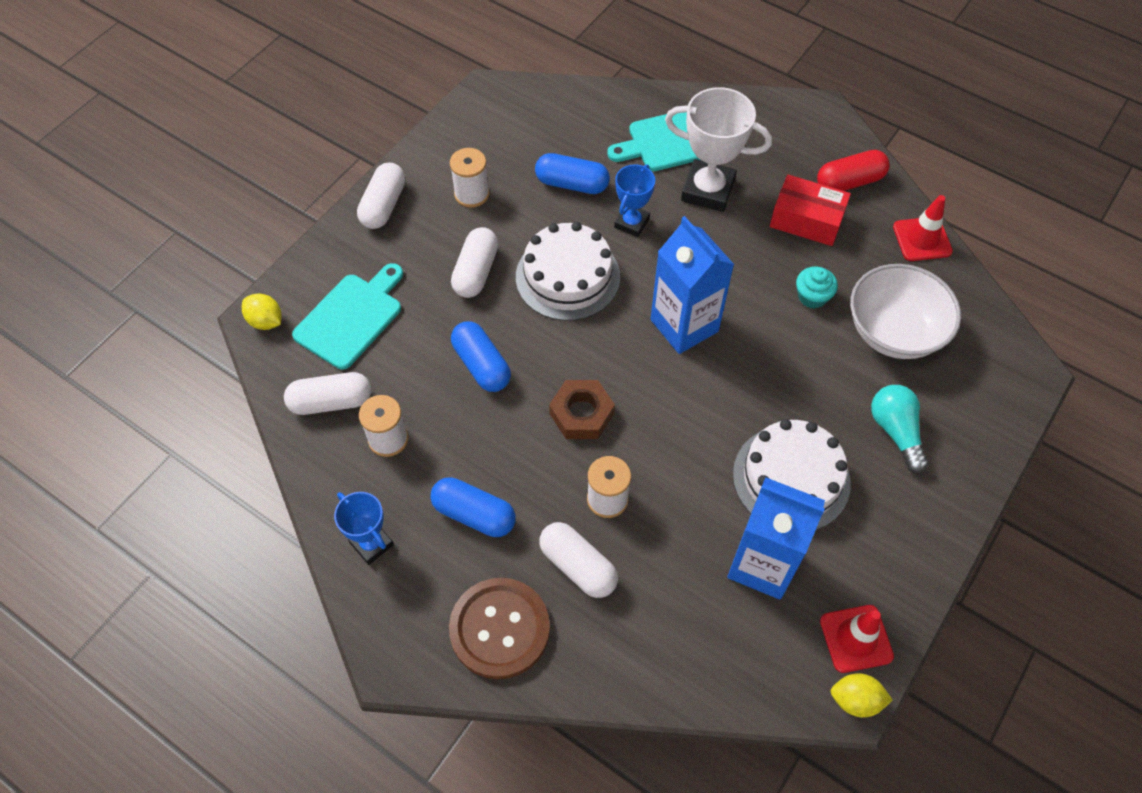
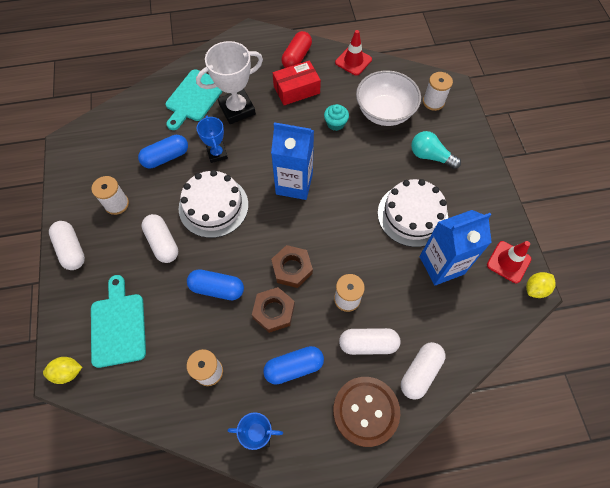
camera: 45 degrees left, 5 degrees up
(331, 402) = (156, 381): white capsule -> white capsule (420, 372)
(514, 440) = (274, 311): none -> brown nut
(978, 370) = (433, 102): none -> white spool

